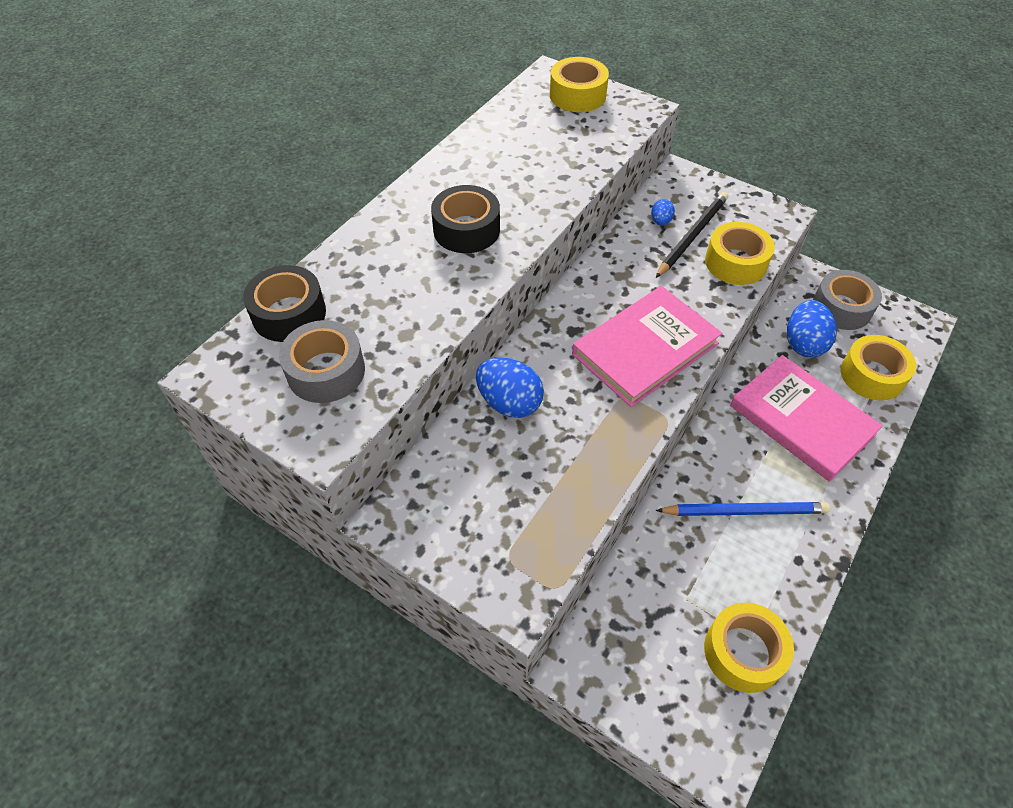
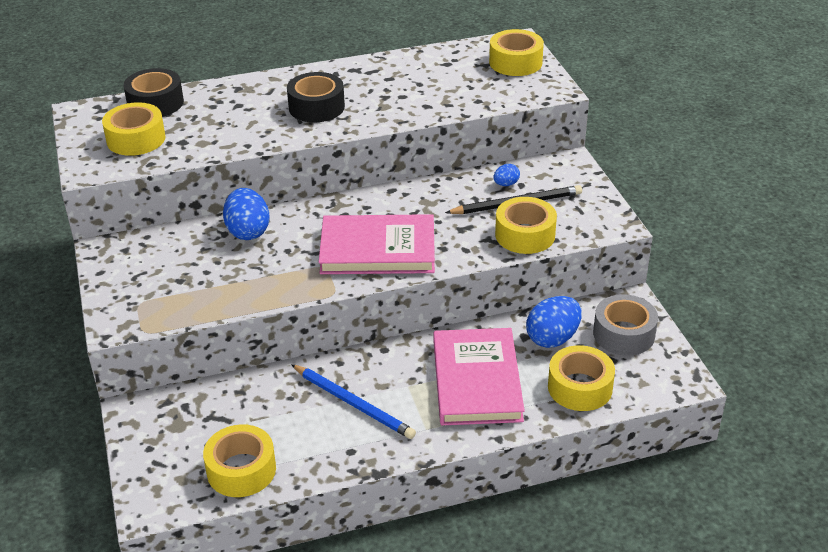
camera: 40 degrees right, 15 degrees down
(326, 371) = (136, 139): grey tape -> yellow tape

